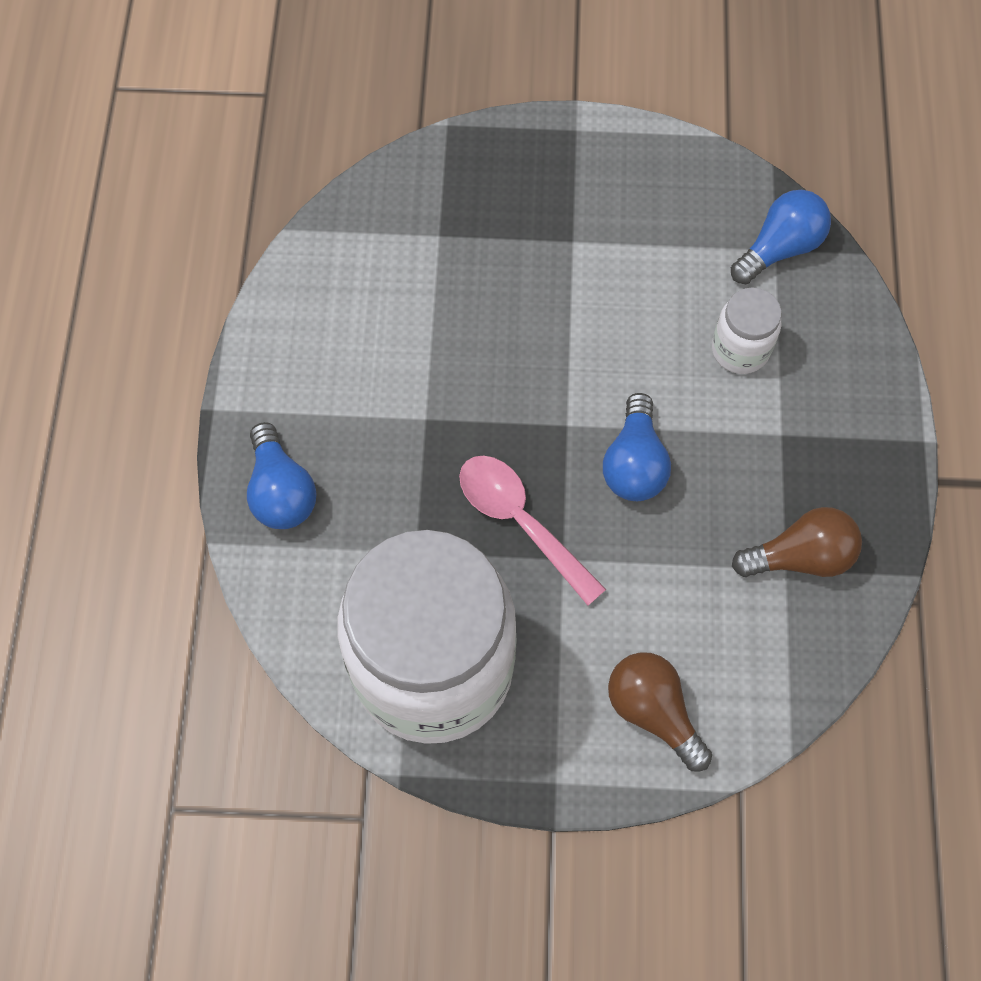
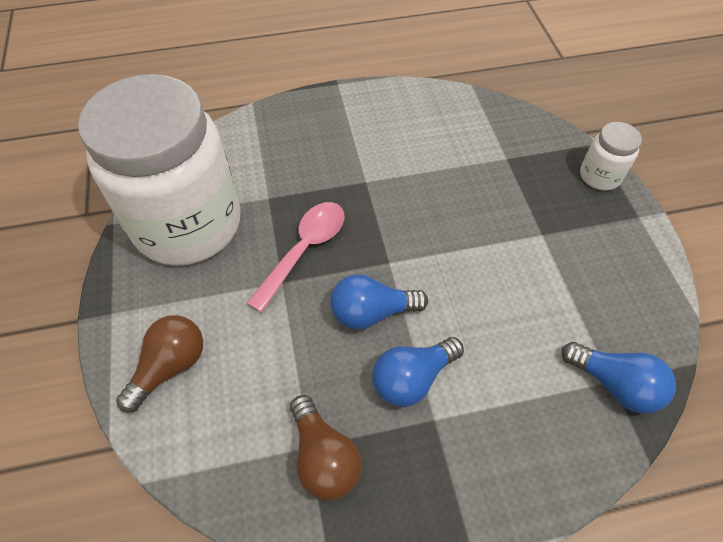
camera: 75 degrees right, 10 degrees down
(281, 491) = (293, 124): blue light bulb -> blue light bulb (412, 378)
(740, 349) = (501, 370): white jar -> white jar (599, 176)

